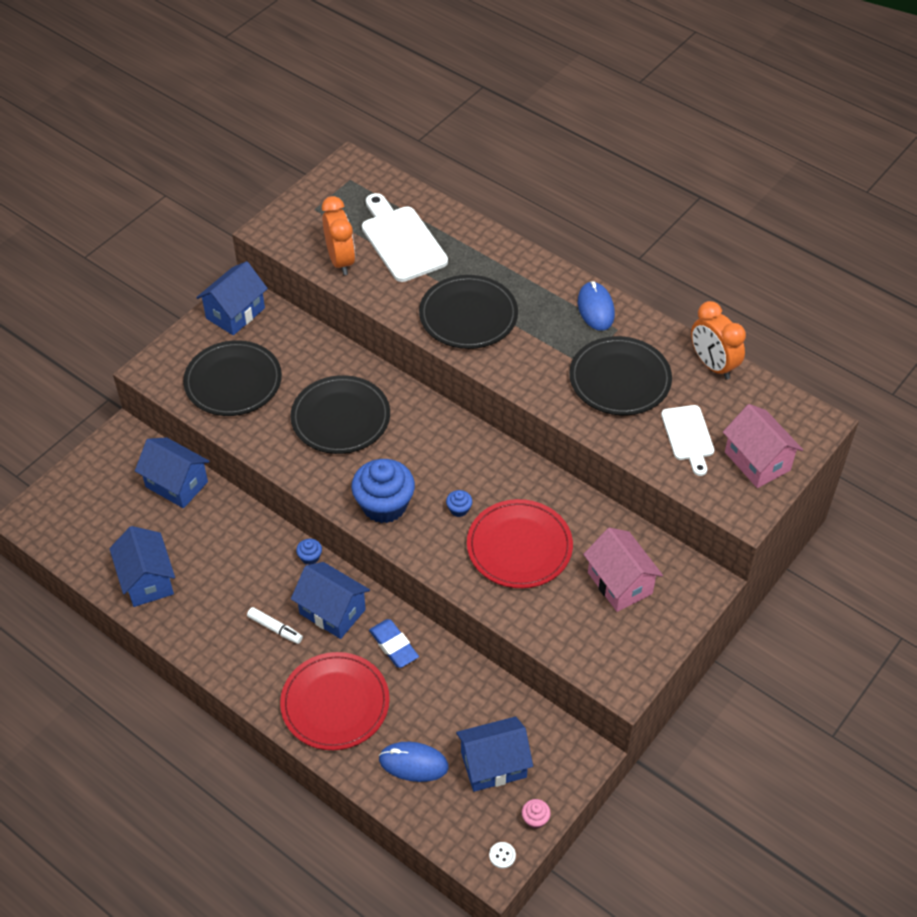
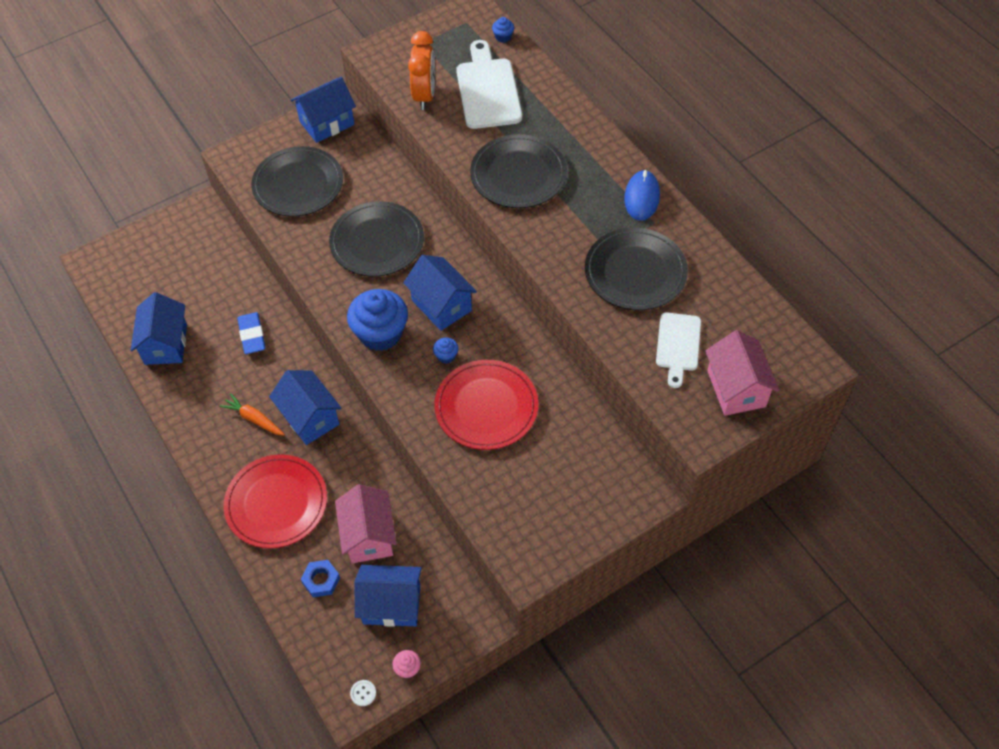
camera: 20 degrees right, 5 degrees up
(176, 484) = (227, 265): blue house -> blue house (441, 305)
(275, 629) = (254, 419): white marker -> orange carrot
(310, 557) = (311, 362): blue cupcake -> blue cupcake (503, 37)
(394, 646) = (350, 465): blue eraser -> blue eraser (252, 335)
(413, 763) = (321, 580): blue mouse -> blue nut
(620, 583) = (565, 469): pink house -> pink house (369, 536)
(713, 365) = (733, 281): orange clock -> none

